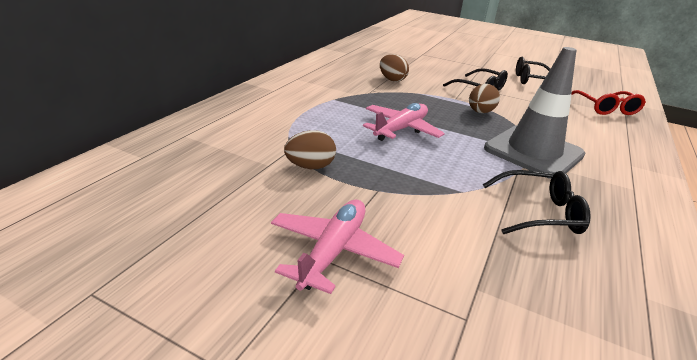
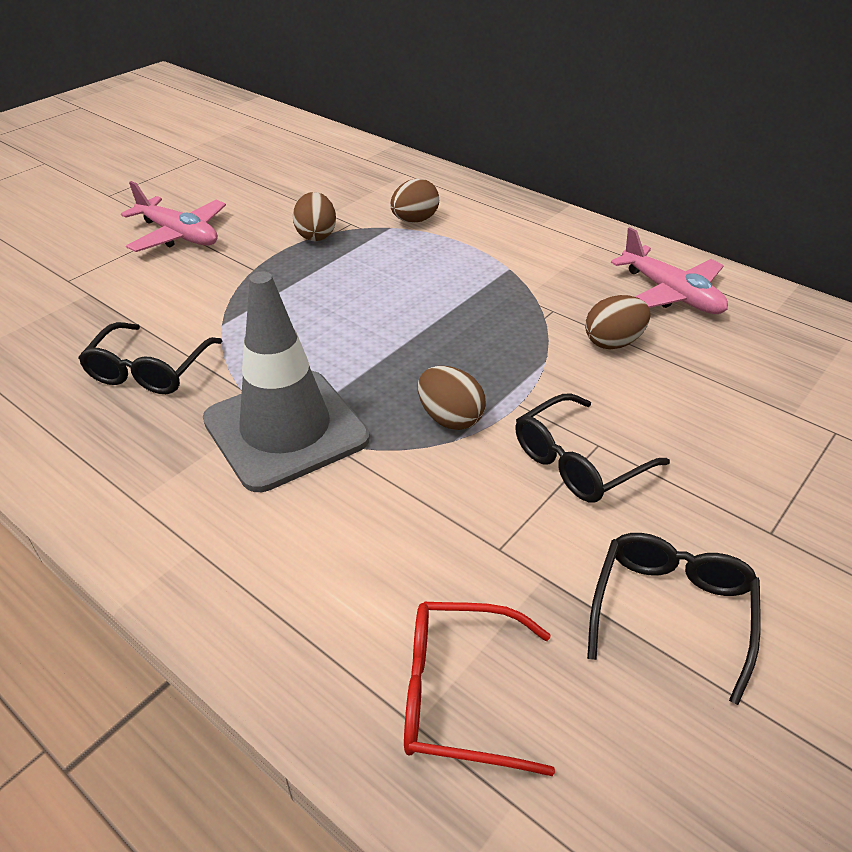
camera: 105 degrees right, 10 degrees up
(275, 128) = (414, 220): none -> brown egg
(401, 129) = (394, 311): pink plane -> pink plane (671, 294)

